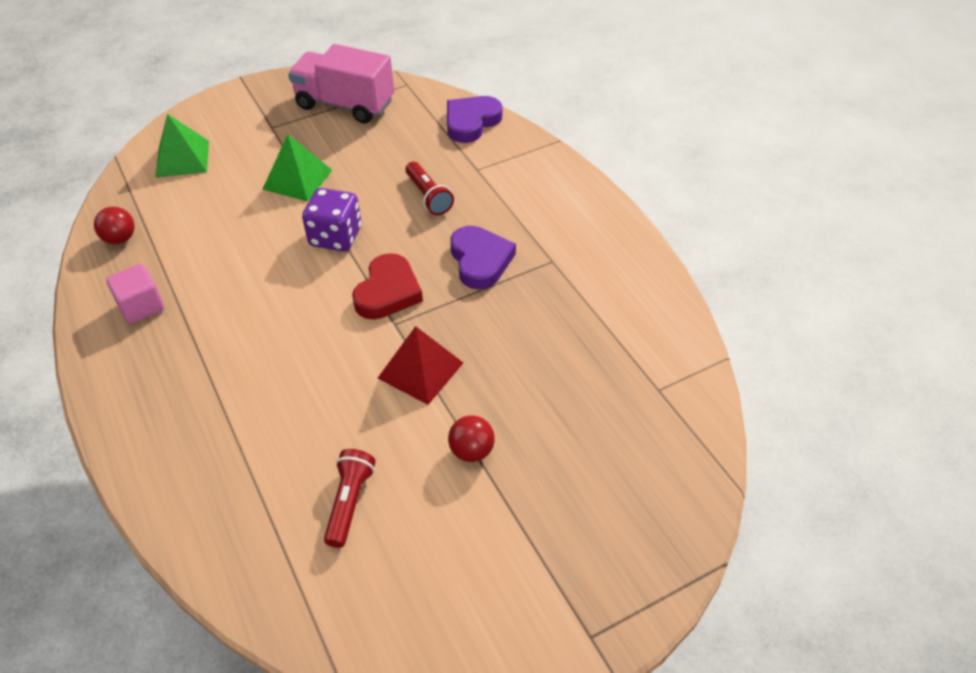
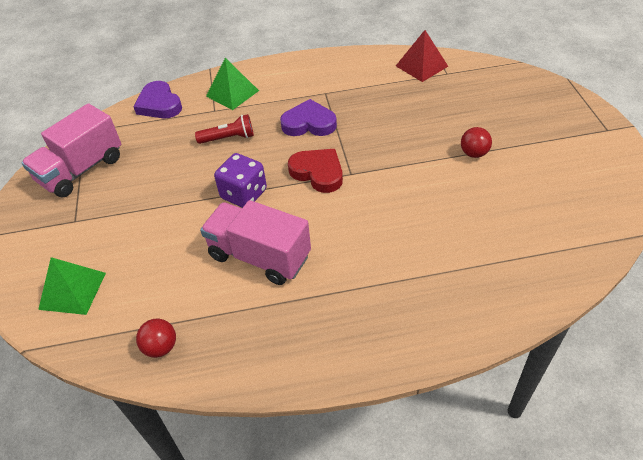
camera: 70 degrees left, 0 degrees up
(141, 307) = (263, 332): pink cube -> none
(242, 276) = (259, 256): none -> pink truck
(297, 179) = (159, 210): green pyramid -> green pyramid (232, 93)
(350, 503) = (503, 215): red flashlight -> none
(420, 370) = (399, 166): red pyramid -> red pyramid (421, 66)

